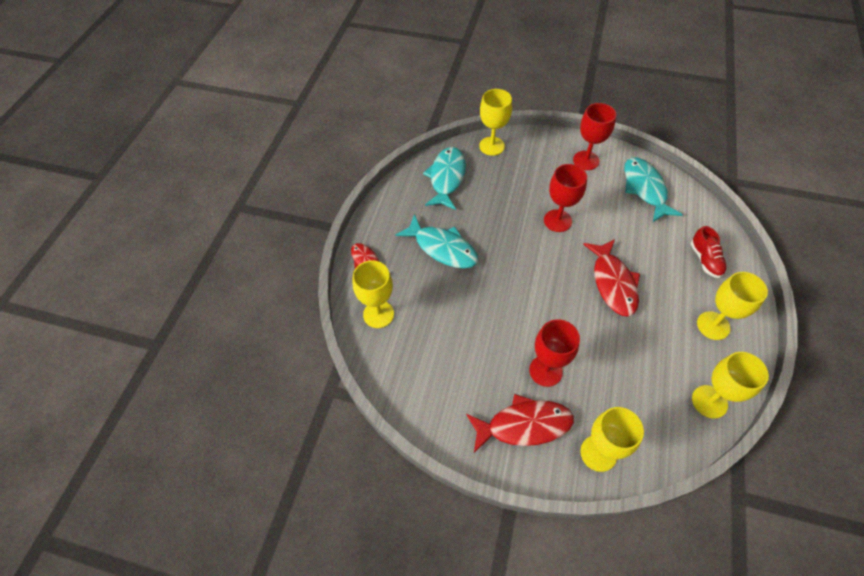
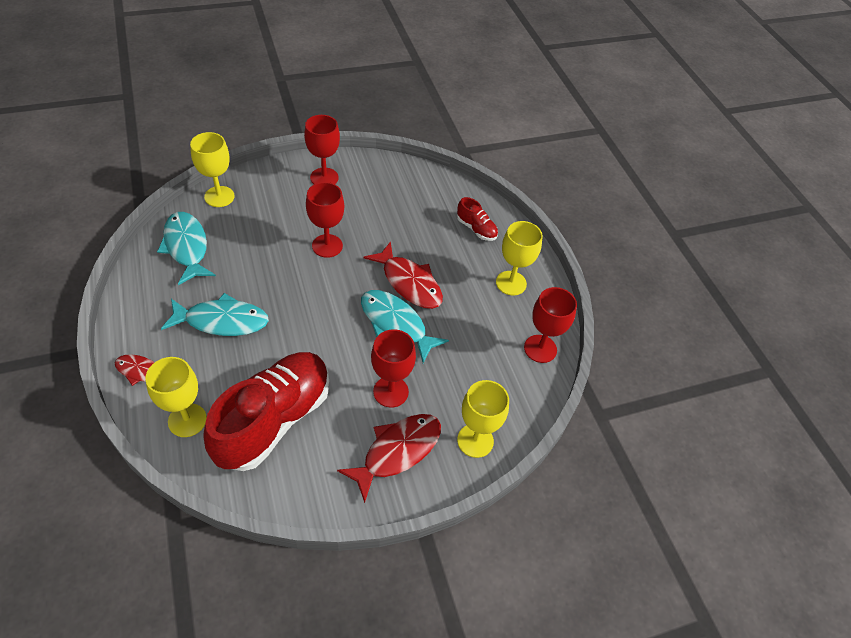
camera: 40 degrees left, 5 degrees down
(440, 346) = (274, 420): none -> red shoe
(645, 189) = (393, 185): turquoise fish -> turquoise fish (396, 324)
(709, 401) = (540, 349): yellow goblet -> red goblet

